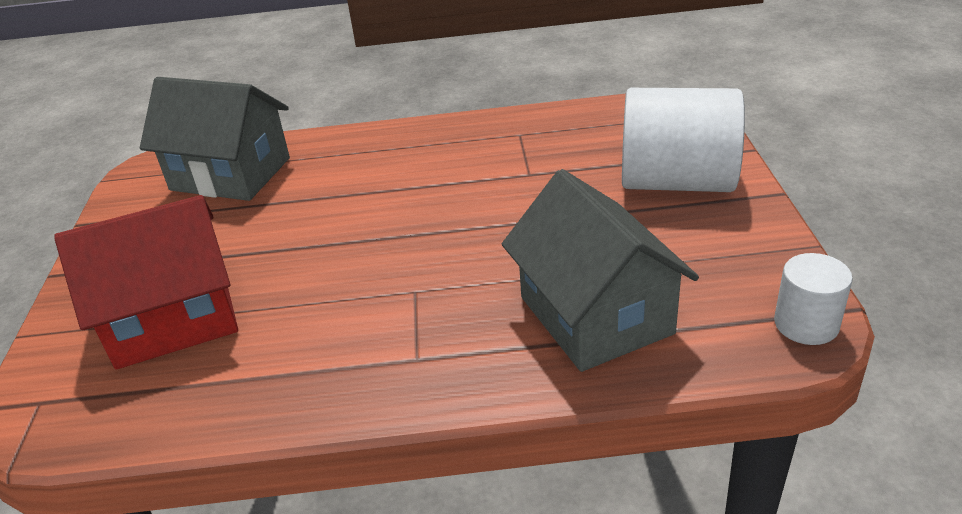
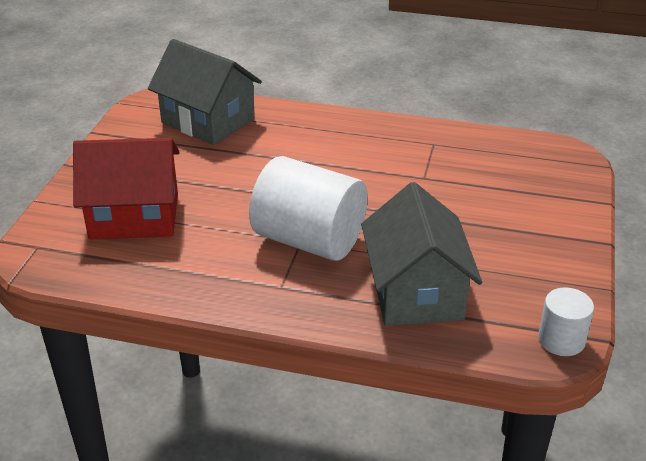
camera: 15 degrees right, 0 degrees up
(677, 182) = (532, 213): white cylinder -> white cylinder (309, 240)

